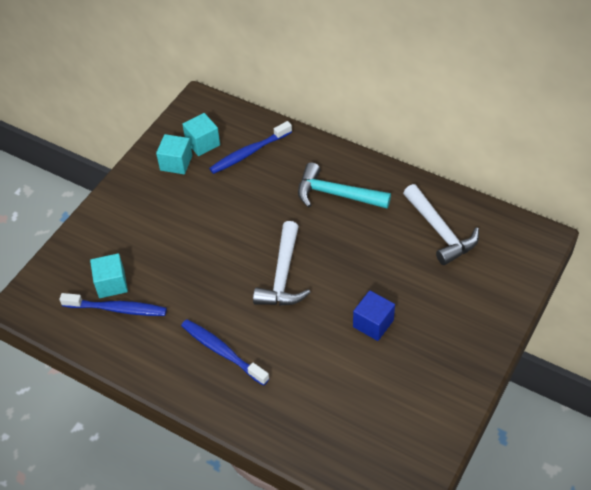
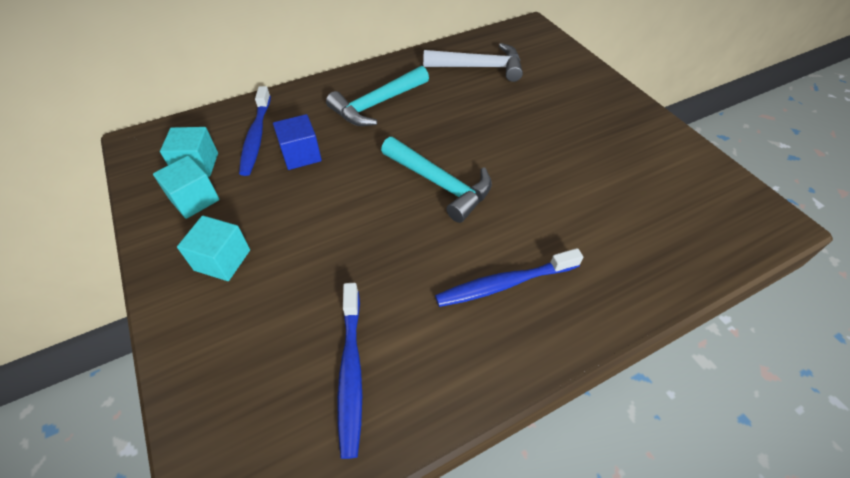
camera: 60 degrees left, 0 degrees up
(111, 284) = (303, 357): turquoise cube -> turquoise cube (222, 260)
(117, 309) = (351, 371): blue toothbrush -> blue toothbrush turned 135 degrees clockwise
(283, 276) = (440, 184): white hammer -> turquoise hammer
(373, 323) = (550, 149): blue cube -> blue cube (301, 155)

